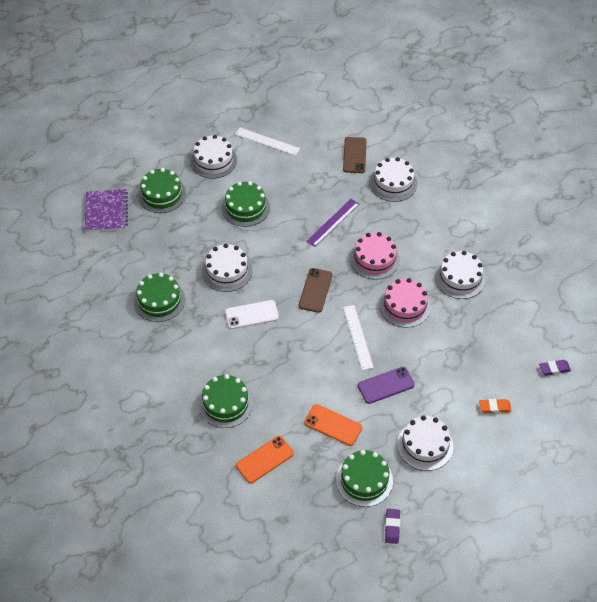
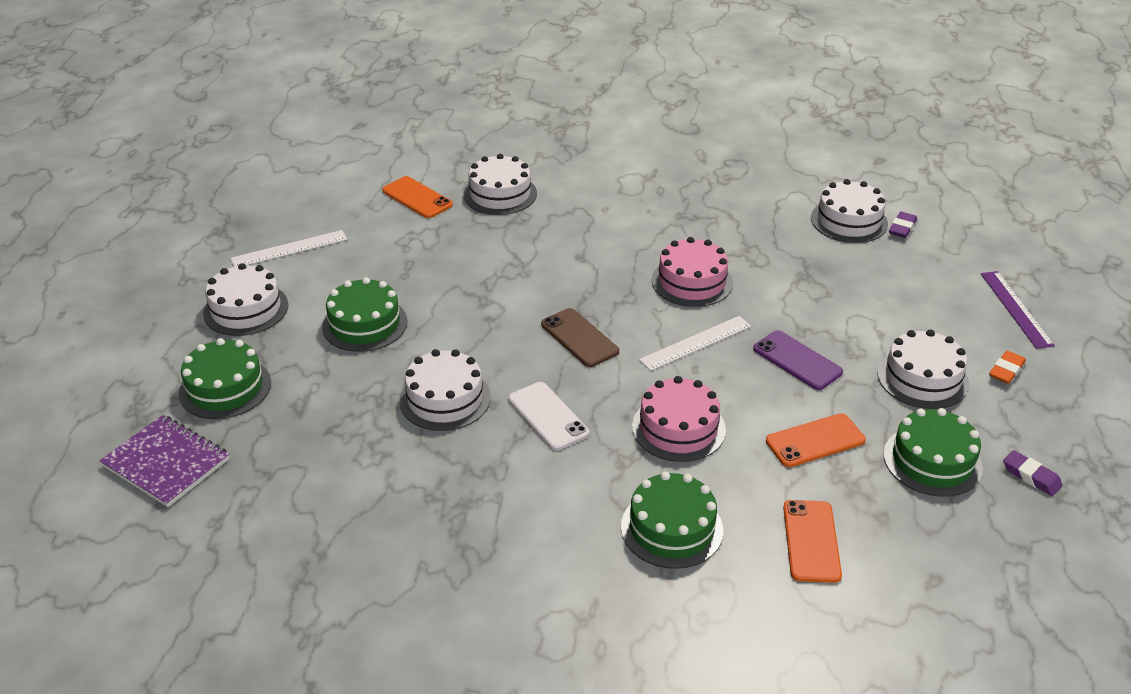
camera: 50 degrees left, 15 degrees down
(159, 300) = (405, 496): green cake -> none
(251, 315) = (548, 416): white phone -> white phone turned 60 degrees counterclockwise
(333, 222) = (493, 267): purple ruler -> purple ruler (1016, 309)
(354, 155) = (417, 198): brown phone -> orange phone
(357, 337) = (696, 343): white ruler -> white ruler turned 60 degrees counterclockwise
(374, 259) = (592, 266): pink cake -> pink cake (678, 428)
(386, 385) = (797, 360): purple phone -> purple phone turned 60 degrees counterclockwise
(460, 278) = (700, 222): white cake -> white cake (849, 221)
(494, 407) = (916, 295): orange eraser -> orange eraser (1006, 370)

